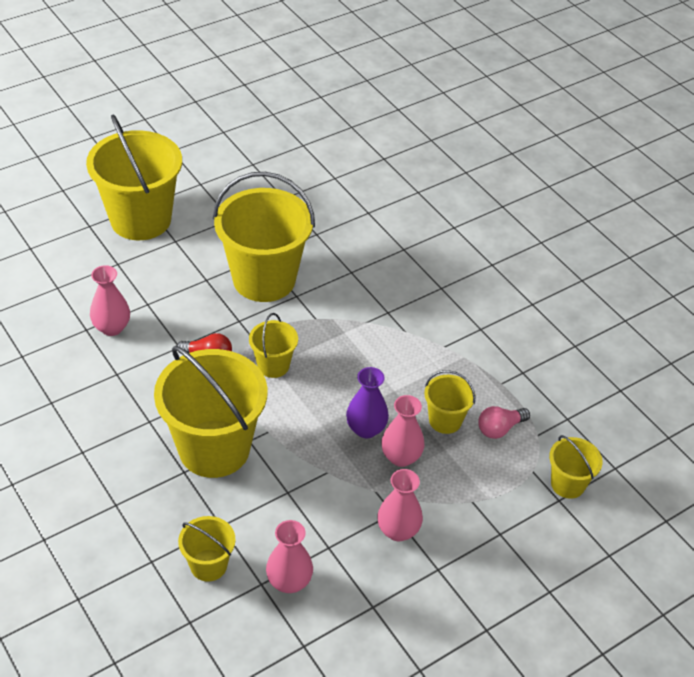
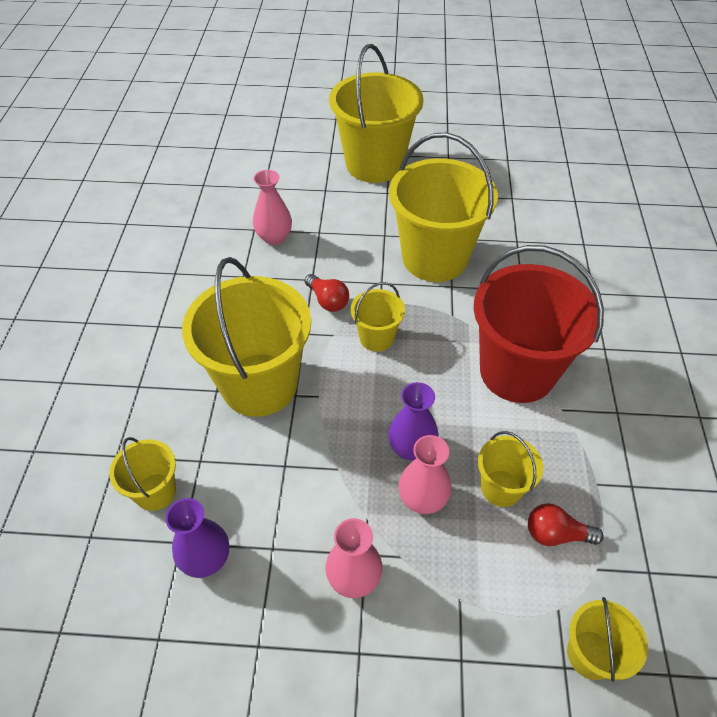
camera: 40 degrees right, 5 degrees up
(289, 582) = (206, 559): pink vase -> purple vase
(395, 336) = (517, 371): none -> red bucket
(499, 429) = (556, 534): pink light bulb -> red light bulb

